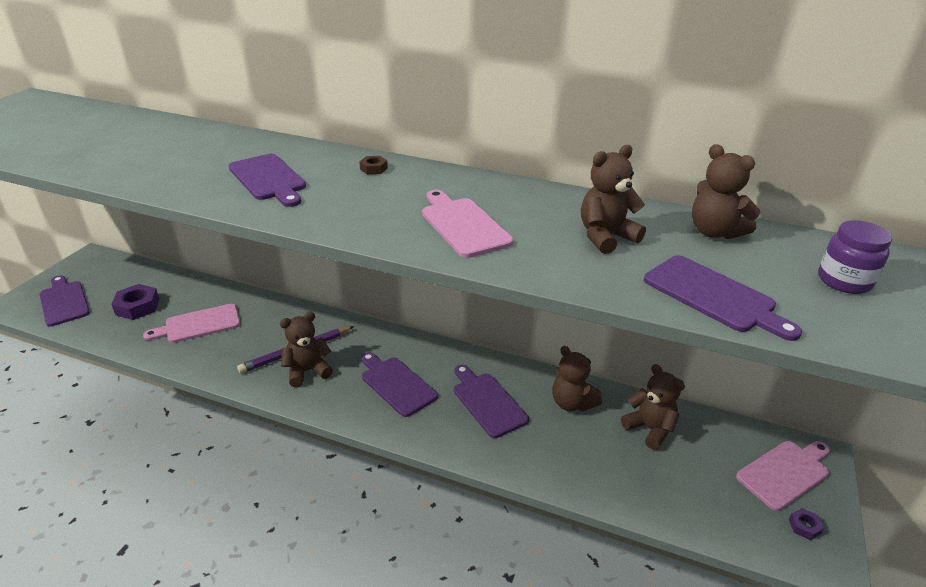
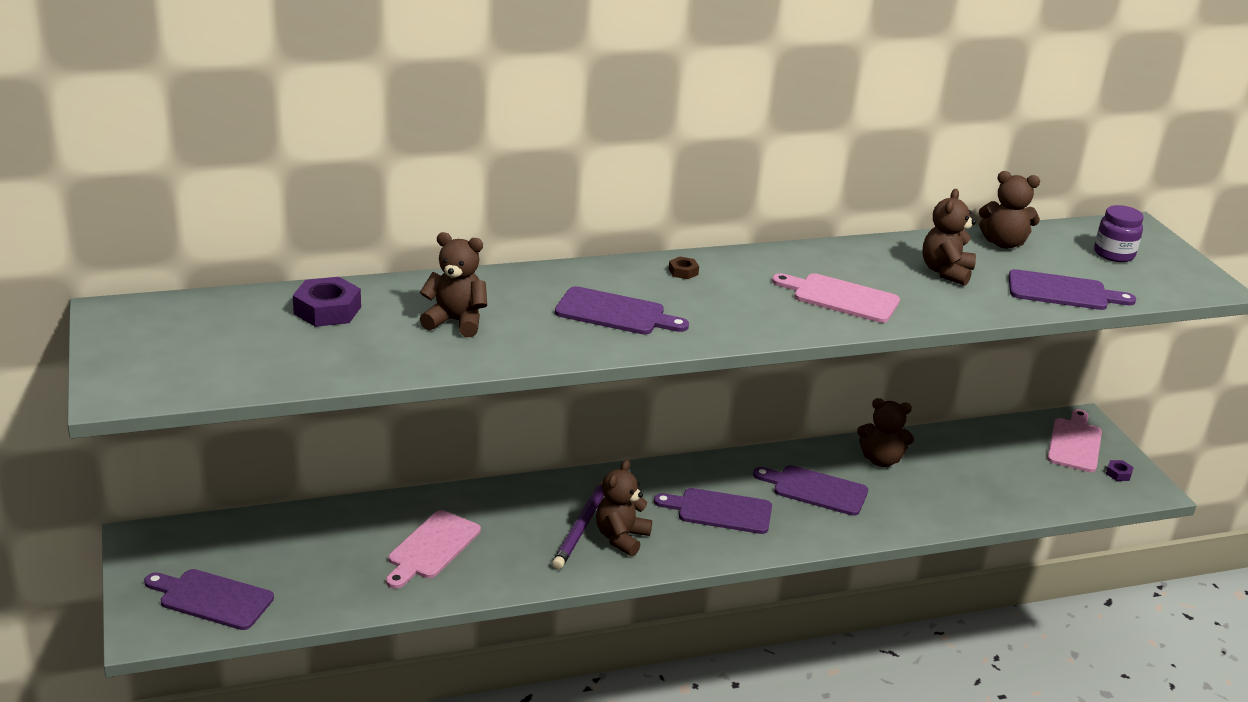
camera: 40 degrees left, 5 degrees down
(138, 307) = (322, 563): purple nut -> purple nut (327, 310)
(649, 429) = (958, 453): brown teddy bear -> brown teddy bear (456, 322)

